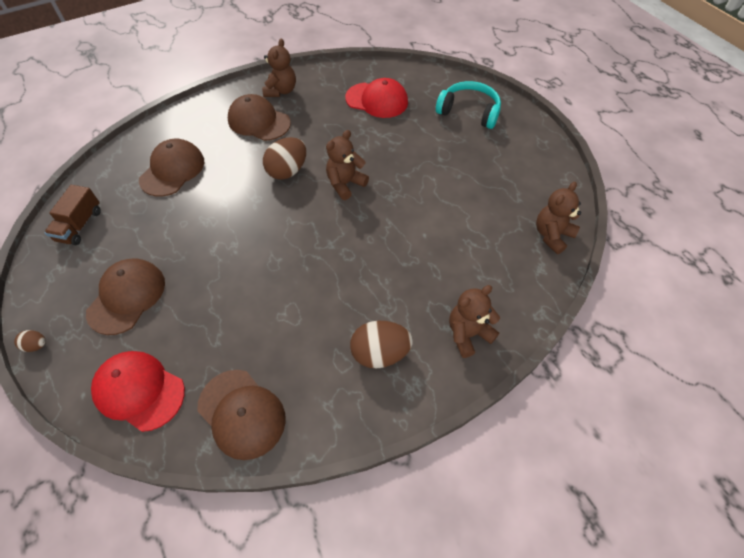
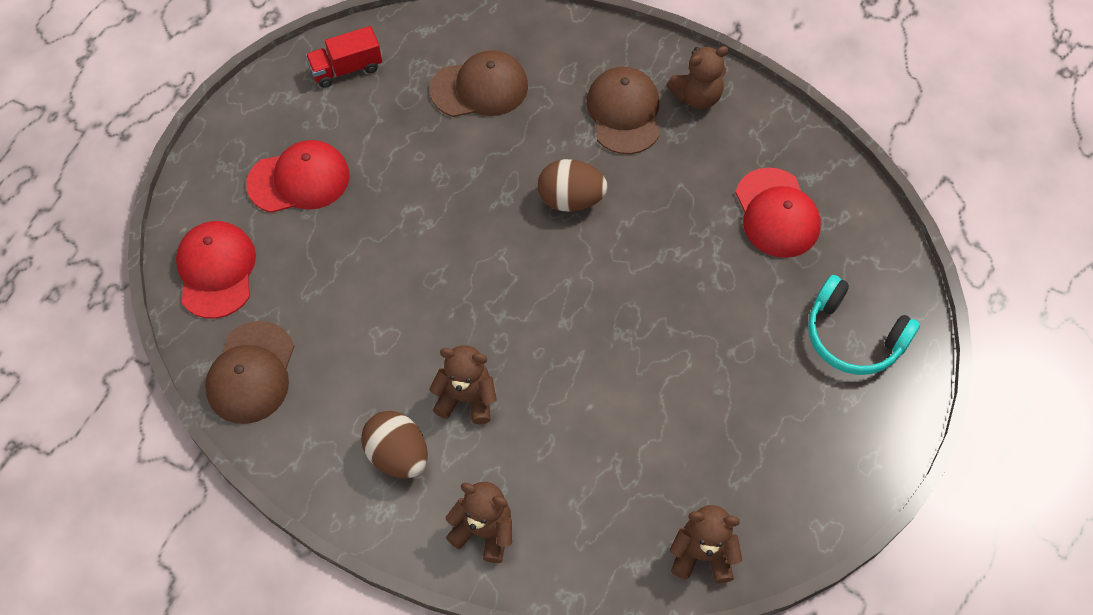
camera: 55 degrees right, 5 degrees up
(36, 345) = (202, 152): brown egg -> none
(80, 225) = (346, 69): brown truck -> red truck
(127, 297) = (299, 180): brown cap -> red cap
(345, 184) = (600, 273): brown teddy bear -> brown teddy bear (466, 398)
(469, 112) = (853, 337): turquoise headphones -> turquoise headphones turned 135 degrees clockwise

